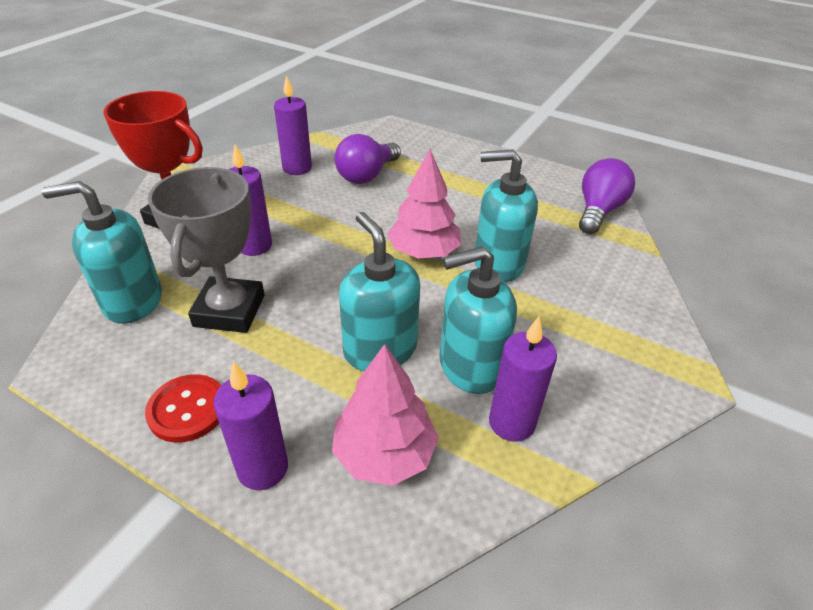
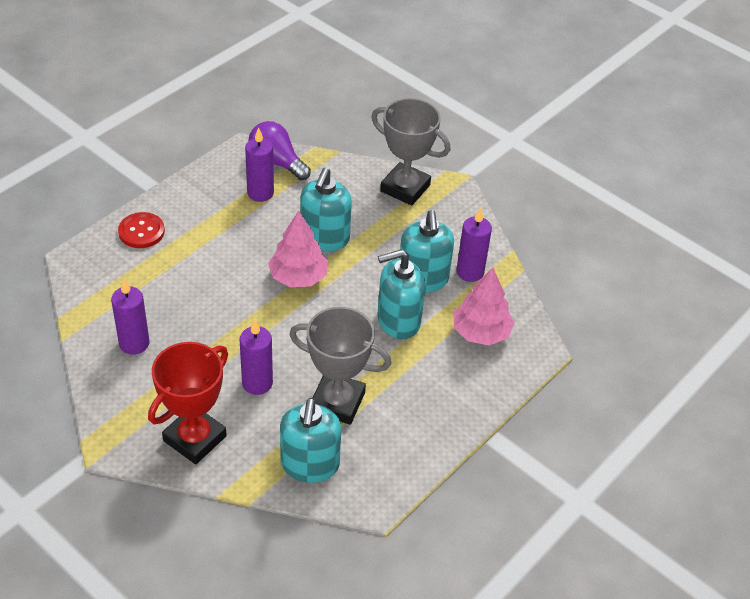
camera: 80 degrees left, 5 degrees up
(188, 409) = (430, 426): red button -> red button (141, 231)
(263, 468) = (481, 389): purple candle -> purple candle (260, 193)
(367, 175) = (168, 293): purple light bulb -> none
(640, 324) = (405, 188): none -> grey trophy

